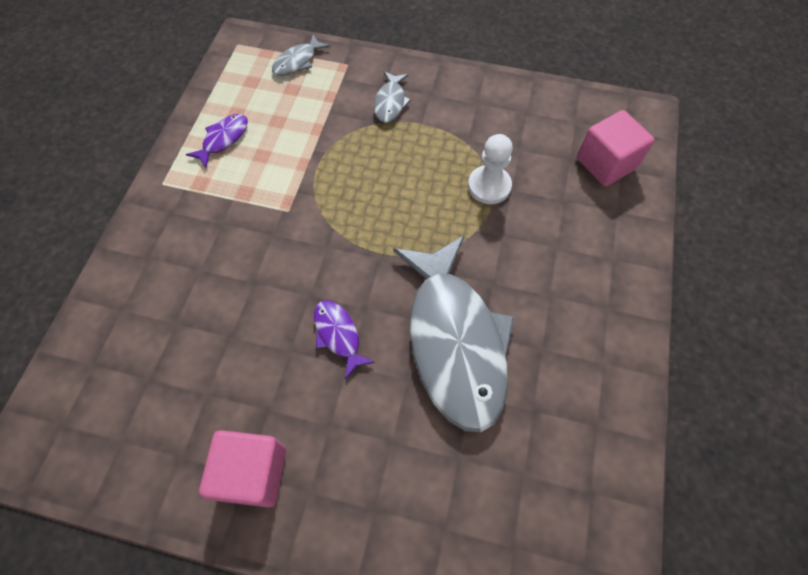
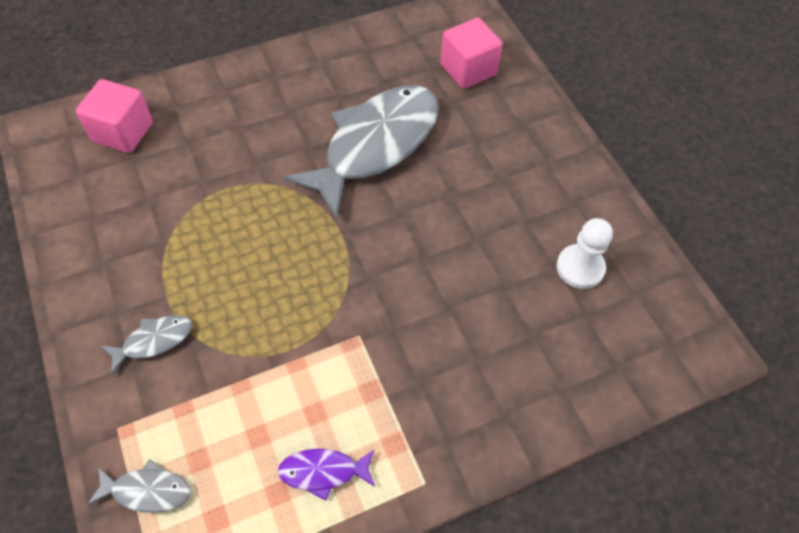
camera: 130 degrees left, 5 degrees down
(253, 473) = (569, 199): pink cube -> pink cube (468, 70)
(338, 335) = (435, 216): purple fish -> none
(489, 186) = (209, 198): white pawn -> white pawn (580, 267)

